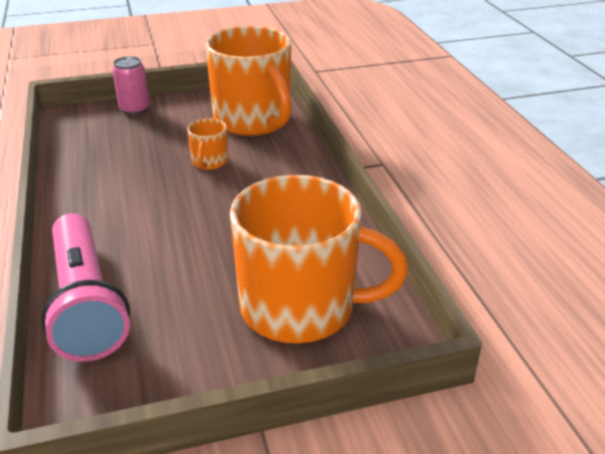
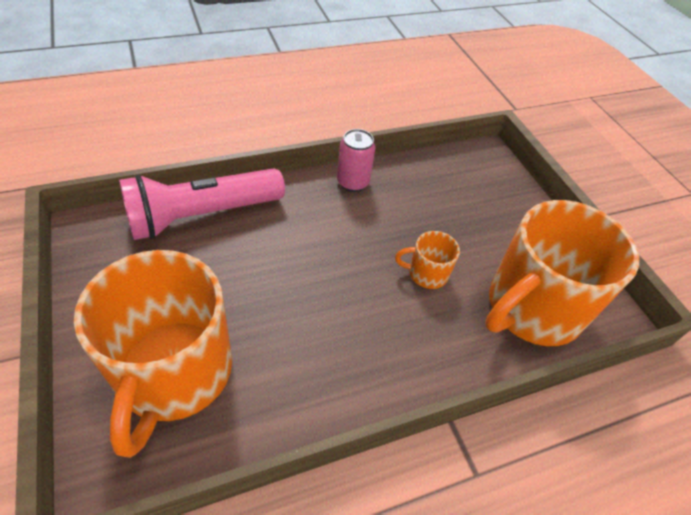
camera: 80 degrees right, 15 degrees up
(134, 109) = (517, 198): pink can -> pink can (352, 182)

